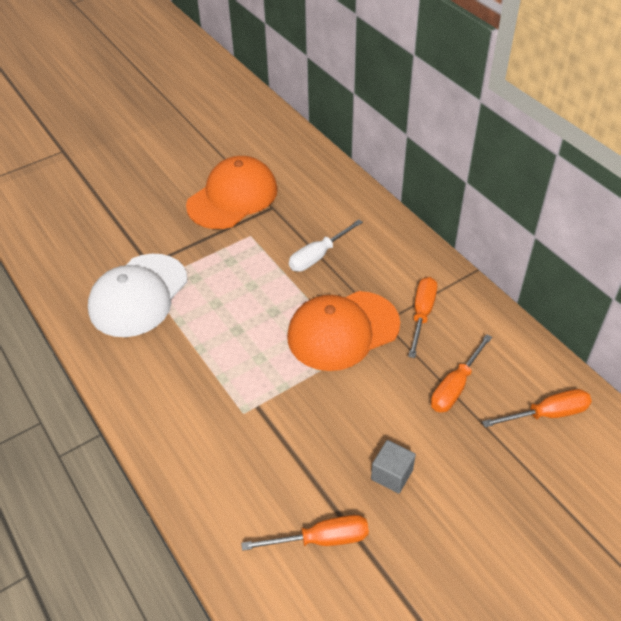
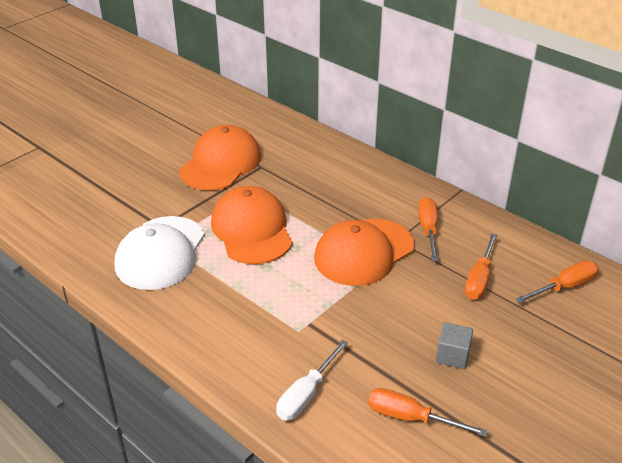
camera: 15 degrees left, 10 degrees down
(237, 283) = (252, 230): none -> orange cap
(318, 256) = (318, 198): white screwdriver -> white screwdriver (306, 394)
(321, 539) = (411, 418): orange screwdriver -> orange screwdriver turned 135 degrees counterclockwise

